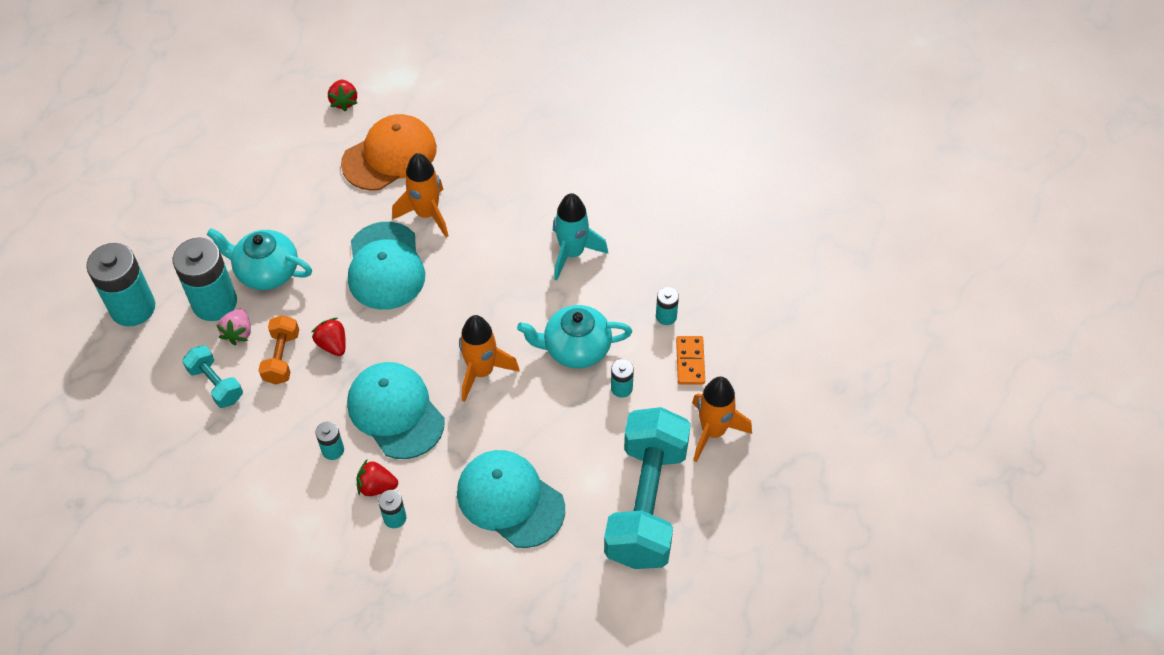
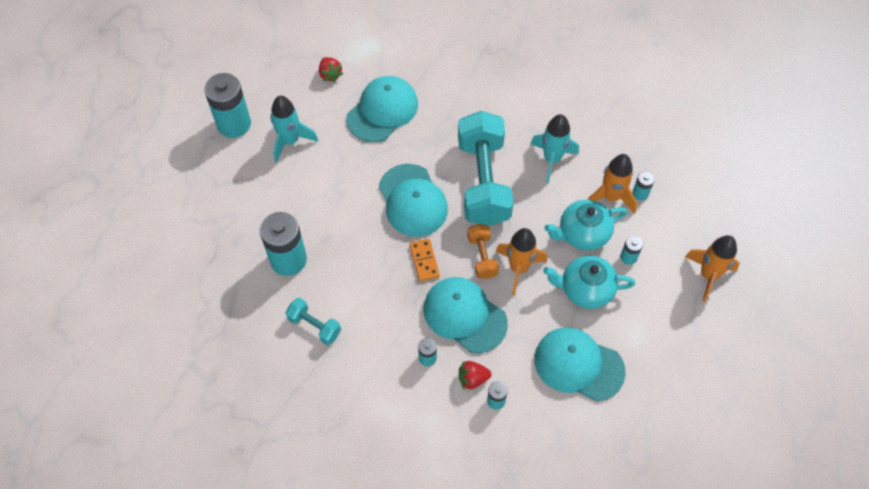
camera: 15 degrees left, 5 degrees up
(133, 308) = (223, 278): turquoise battery -> turquoise battery (234, 124)
(238, 333) = (317, 280): pink strawberry -> none
(266, 271) = (320, 225): turquoise teapot -> turquoise teapot (585, 289)
(268, 169) = (290, 141): none -> turquoise rocket
(282, 357) = (359, 292): orange dumbbell -> orange dumbbell (482, 257)
(332, 344) = (395, 273): red strawberry -> none
(390, 156) = (382, 111): orange cap -> turquoise cap
(427, 214) = (429, 152): orange rocket -> orange rocket (610, 197)
(646, 503) = (680, 342): turquoise dumbbell -> turquoise dumbbell (483, 181)
(690, 361) = (671, 225): orange domino -> orange domino (424, 261)

